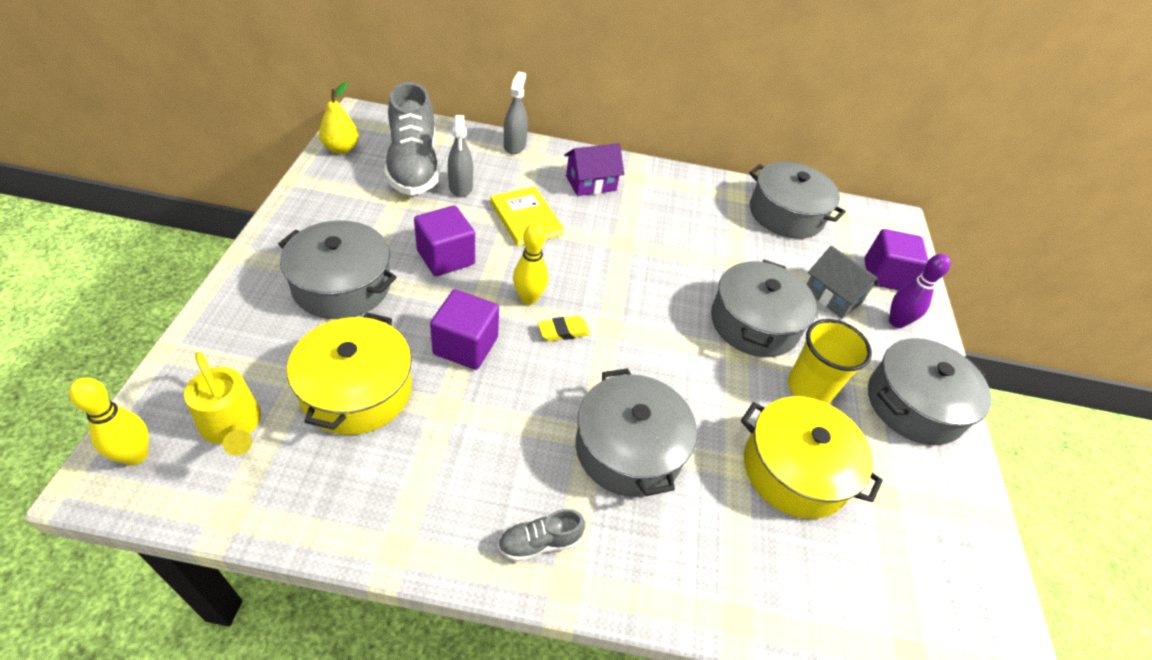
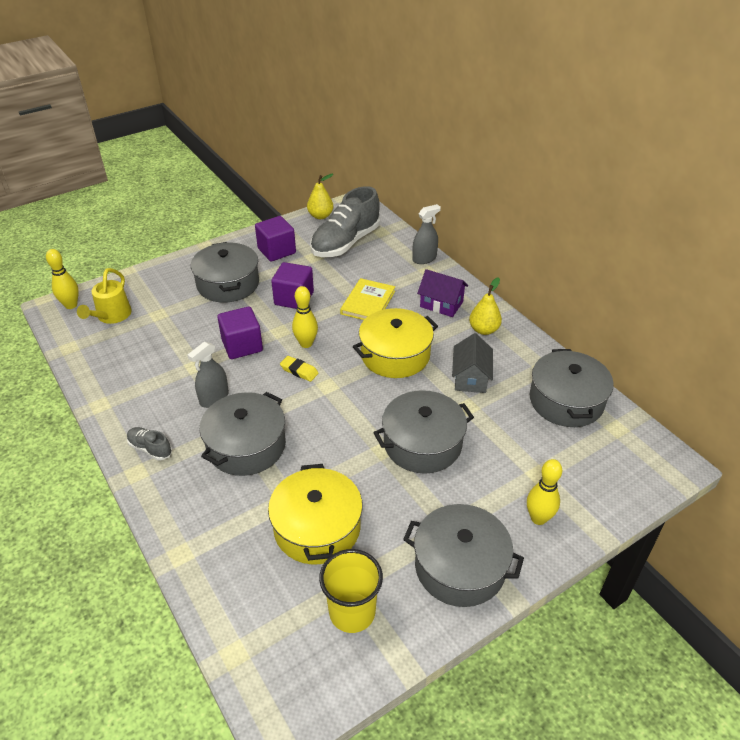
camera: 55 degrees right, 5 degrees down
(356, 390) = (171, 333): yellow pot -> yellow pot (395, 355)
(460, 187) = (355, 266): grey spray bottle -> grey spray bottle (214, 398)
(655, 188) = (484, 330): none -> yellow pear
(809, 388) = (399, 501): yellow cup -> yellow cup (352, 612)
(832, 296) = (511, 469): grey house -> grey house (470, 378)
(885, 275) = (585, 488): purple cube -> purple cube (276, 251)
(896, 322) = (538, 518): purple bowling pin -> yellow bowling pin

